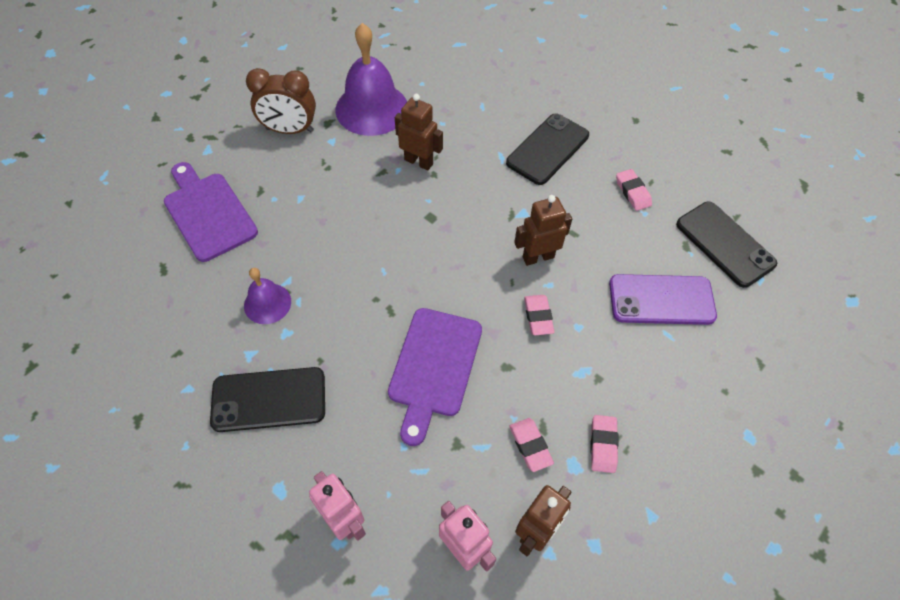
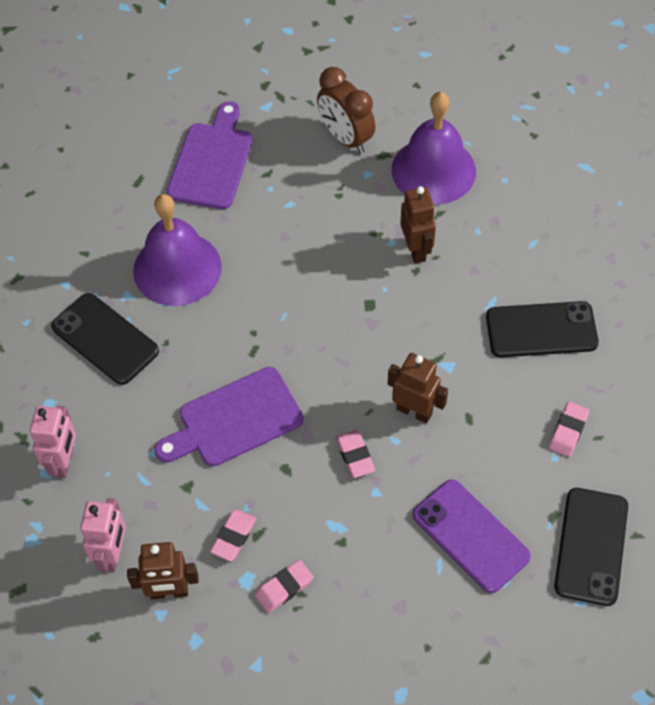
camera: 50 degrees right, 0 degrees up
(267, 303) = (177, 268): purple bell -> purple bell, size x1.87
(538, 317) = (355, 456): pink eraser -> pink eraser turned 60 degrees counterclockwise

